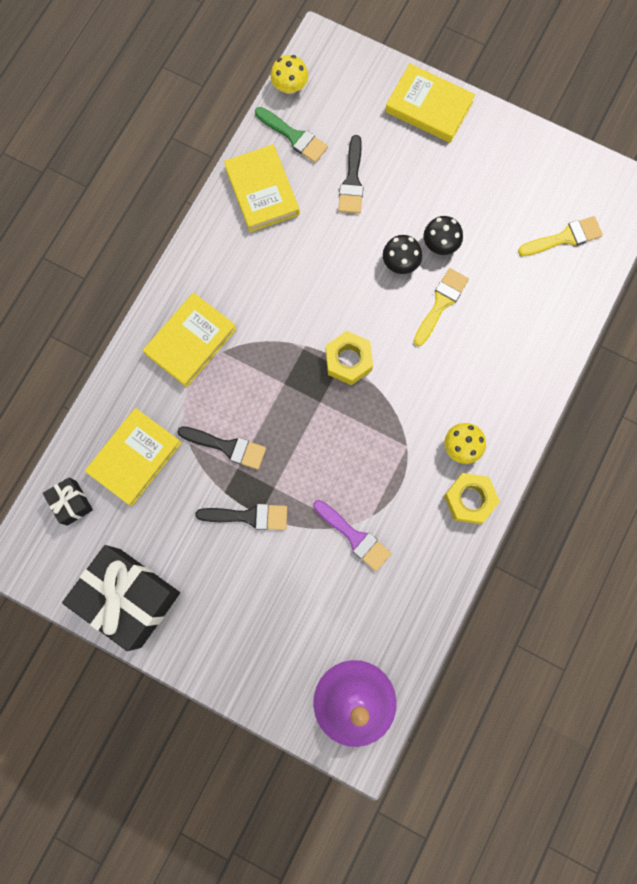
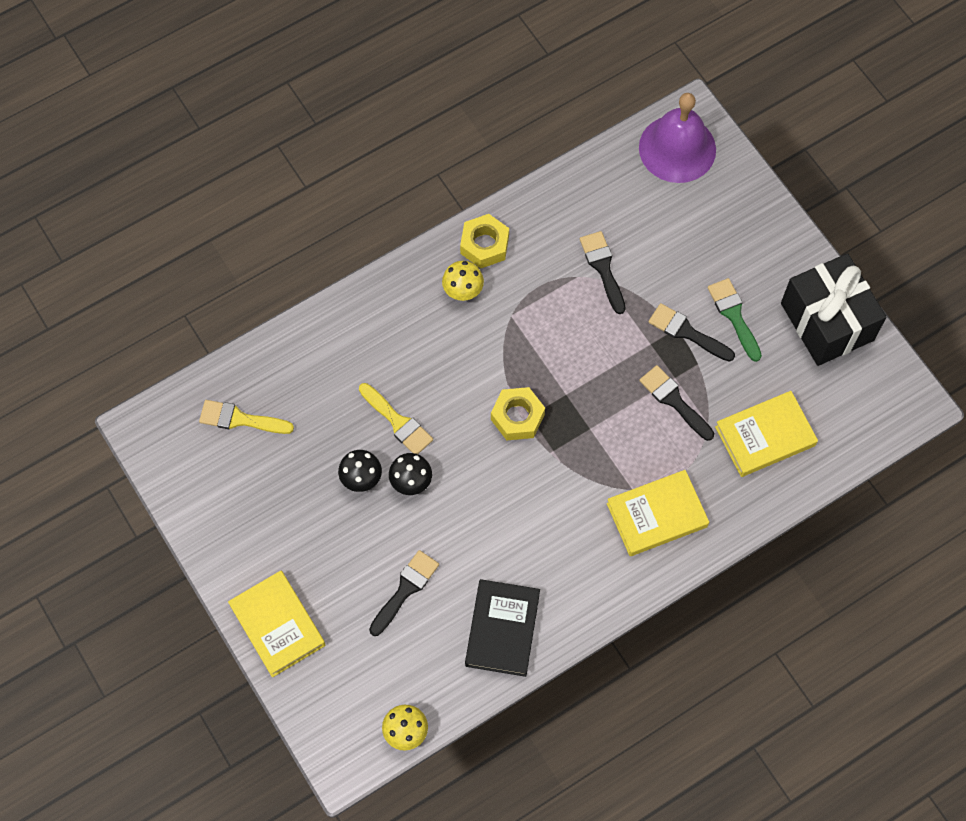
camera: 150 degrees left, 10 degrees down
(72, 503) = (843, 427): black gift -> none
(262, 191) = (502, 629): yellow book -> black book
(294, 137) = (435, 671): green brush -> green brush (734, 315)
(354, 537) = (603, 268): purple brush -> black brush
(441, 303) = (398, 422): yellow brush -> yellow brush turned 105 degrees counterclockwise

